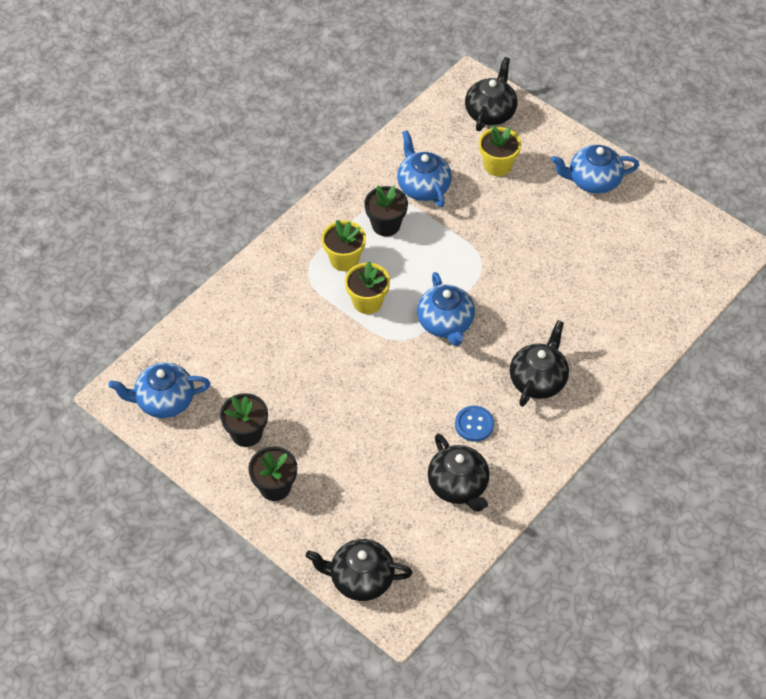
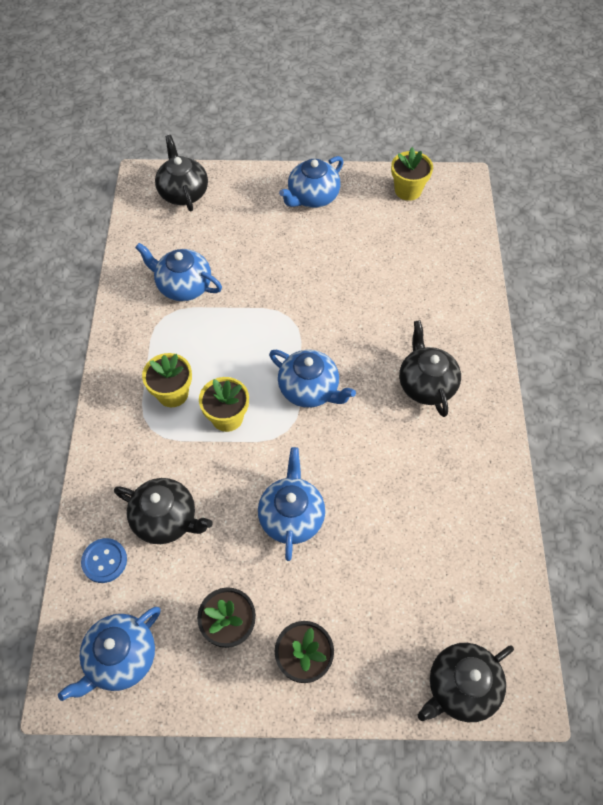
camera: 40 degrees left, 5 degrees up
(350, 397) = (291, 516): none -> blue teapot
(386, 225) = (181, 339): black flower pot -> none
(458, 486) = (455, 526): black teapot -> black teapot (166, 519)
(474, 424) = (415, 461): blue button -> blue button (104, 561)
(497, 165) = (228, 230): yellow flower pot -> yellow flower pot (408, 190)

